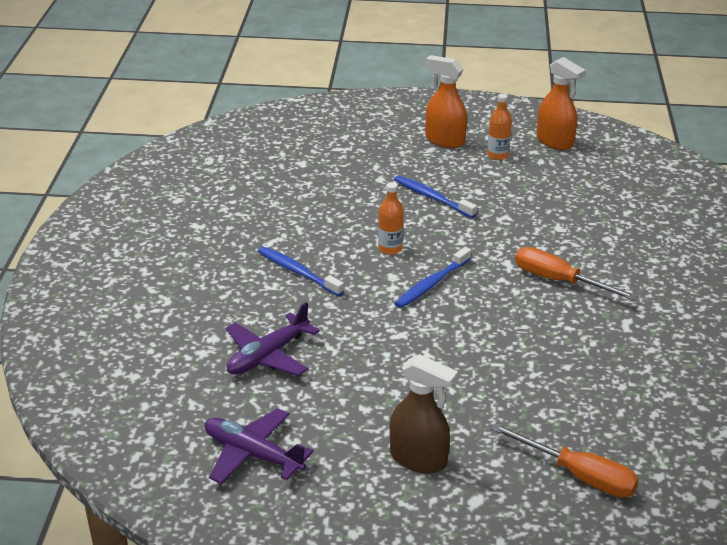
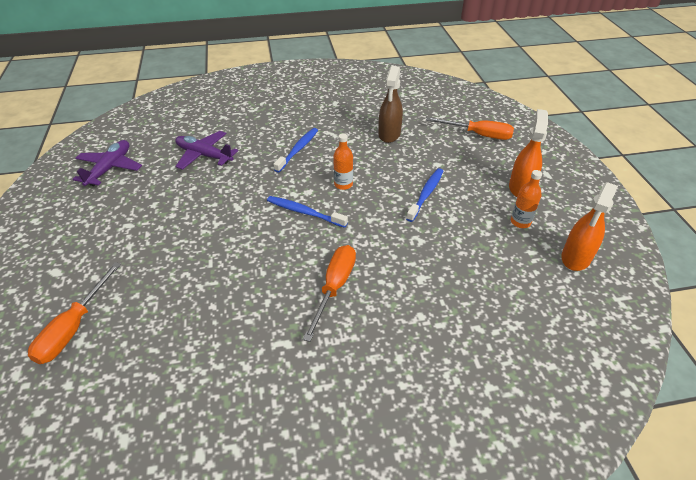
camera: 75 degrees right, 10 degrees up
(337, 140) = (478, 135): none -> orange screwdriver
(418, 459) = (100, 237): brown spray bottle -> brown spray bottle (389, 134)

